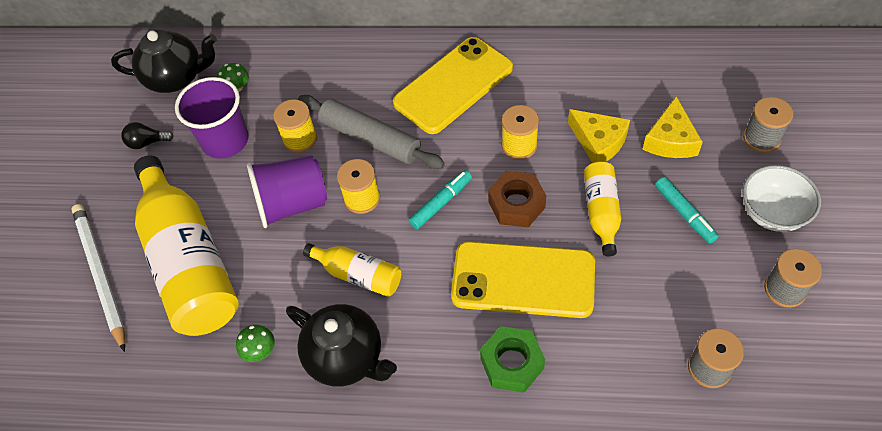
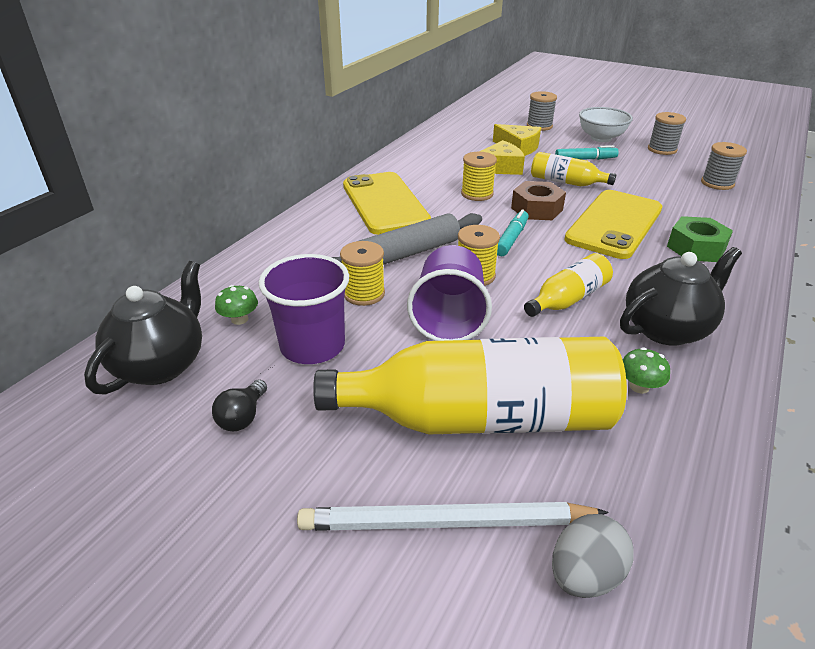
camera: 70 degrees left, 20 degrees down
(85, 352) = (585, 575): none -> grey egg
(441, 203) = (511, 239): turquoise marker -> turquoise marker turned 45 degrees clockwise

